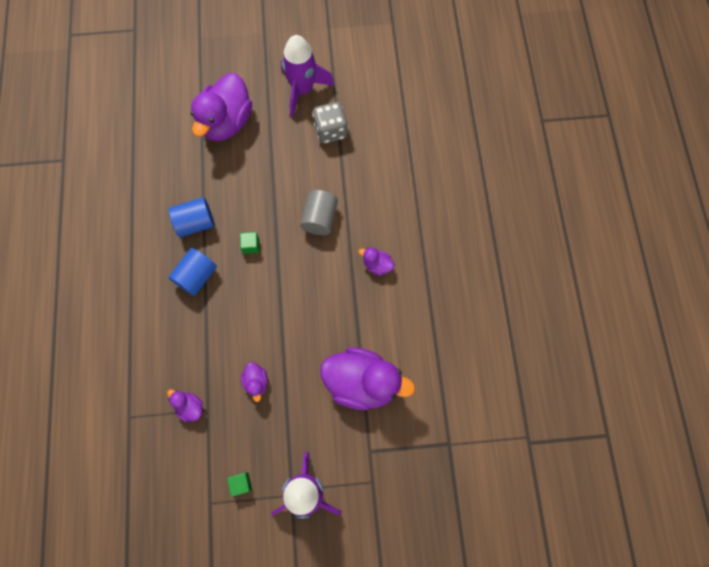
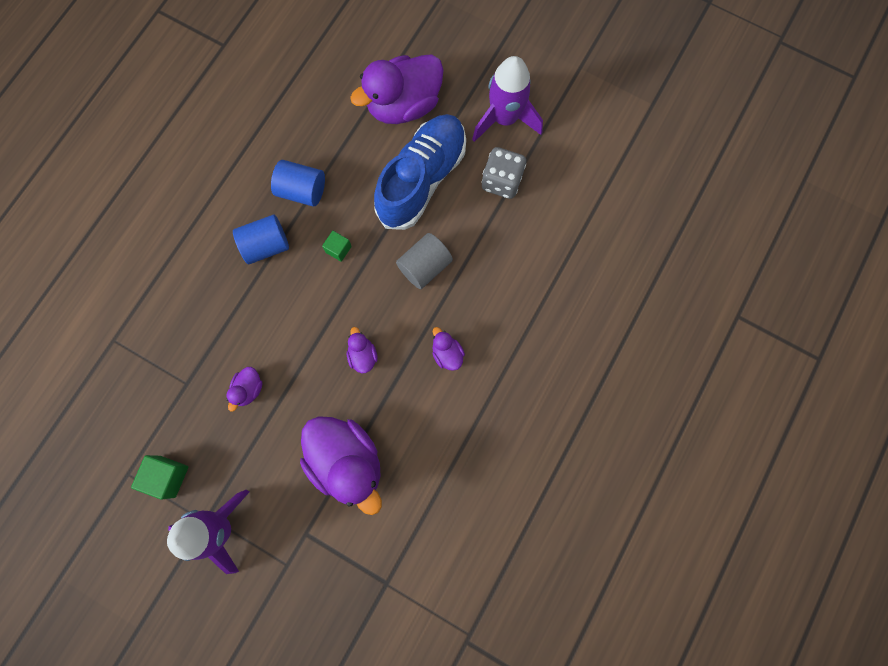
camera: 35 degrees right, 5 degrees up
(190, 407) = (172, 369): purple duck -> purple duck (362, 355)
(241, 484) = (167, 476): green cube -> green cube, size x1.58
(275, 163) = (422, 179): none -> blue shoe

